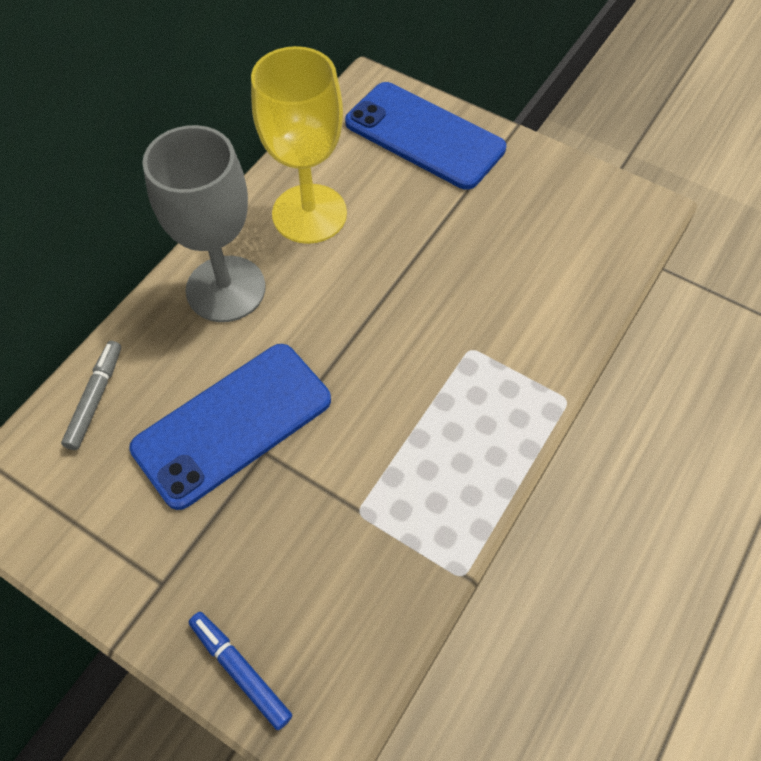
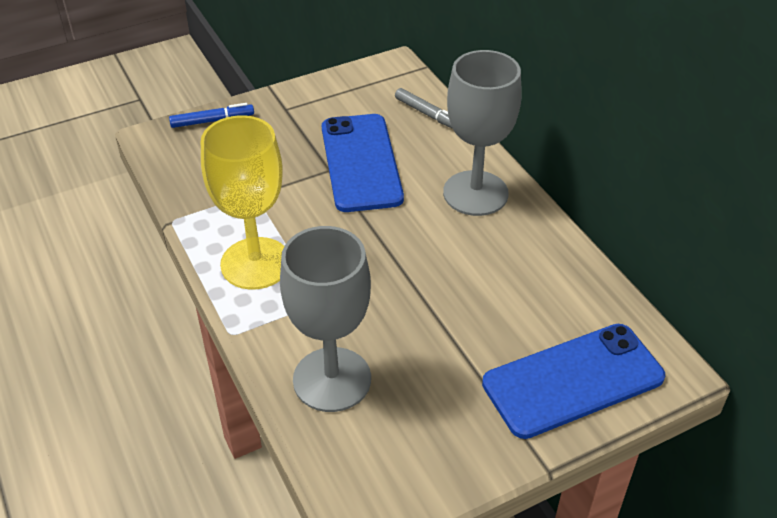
camera: 120 degrees right, 15 degrees down
(309, 214) = (521, 263): yellow goblet -> yellow goblet (255, 263)
(550, 289) = (332, 379): none -> grey goblet

